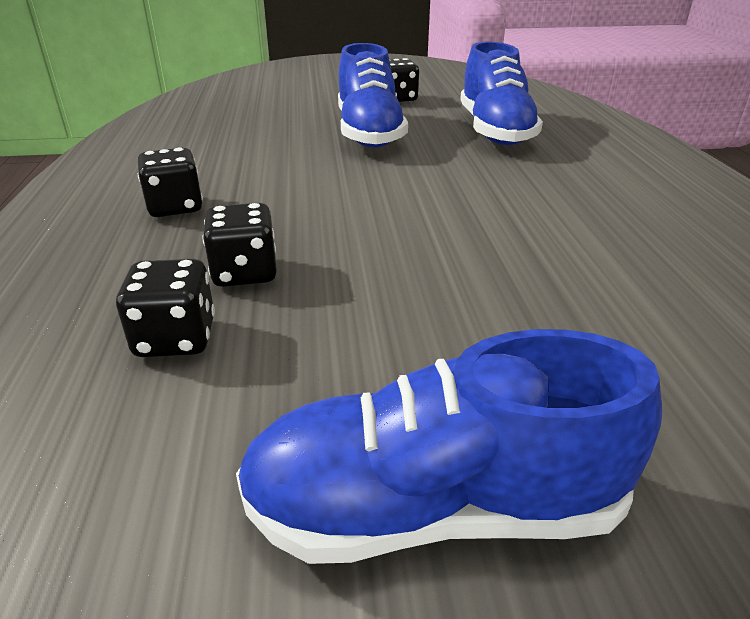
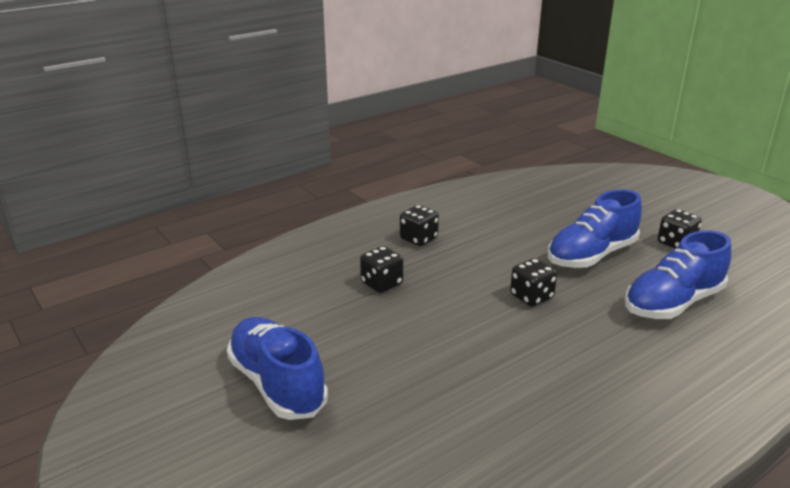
camera: 60 degrees right, 5 degrees down
(176, 338) = (321, 289): black dice -> black dice (531, 297)

